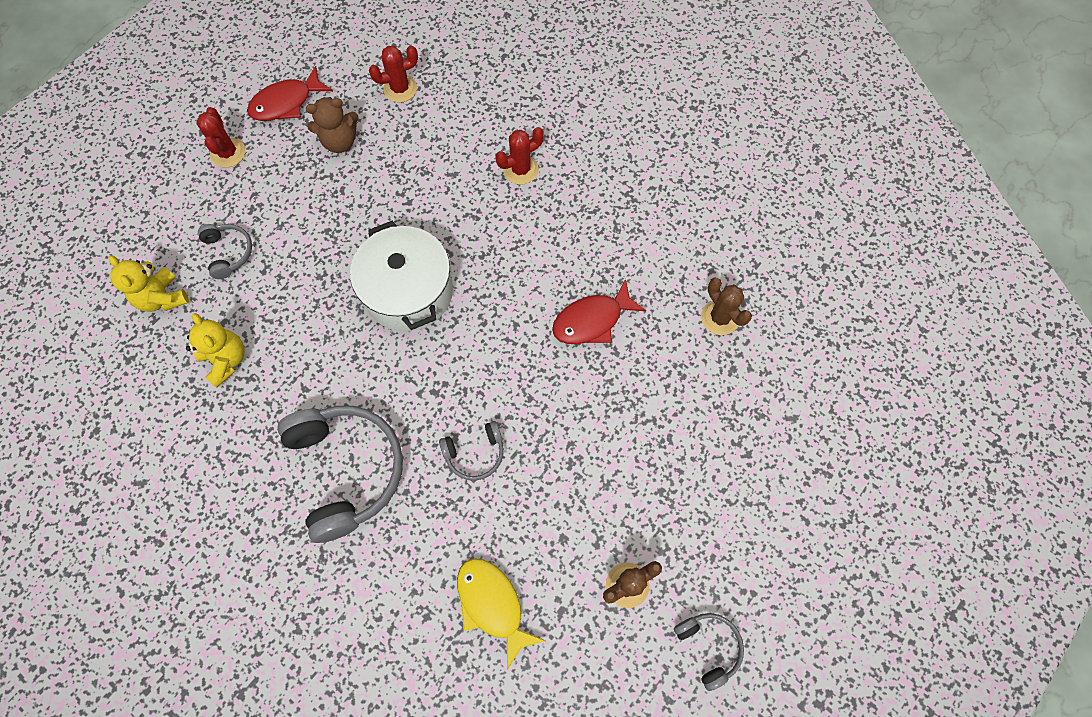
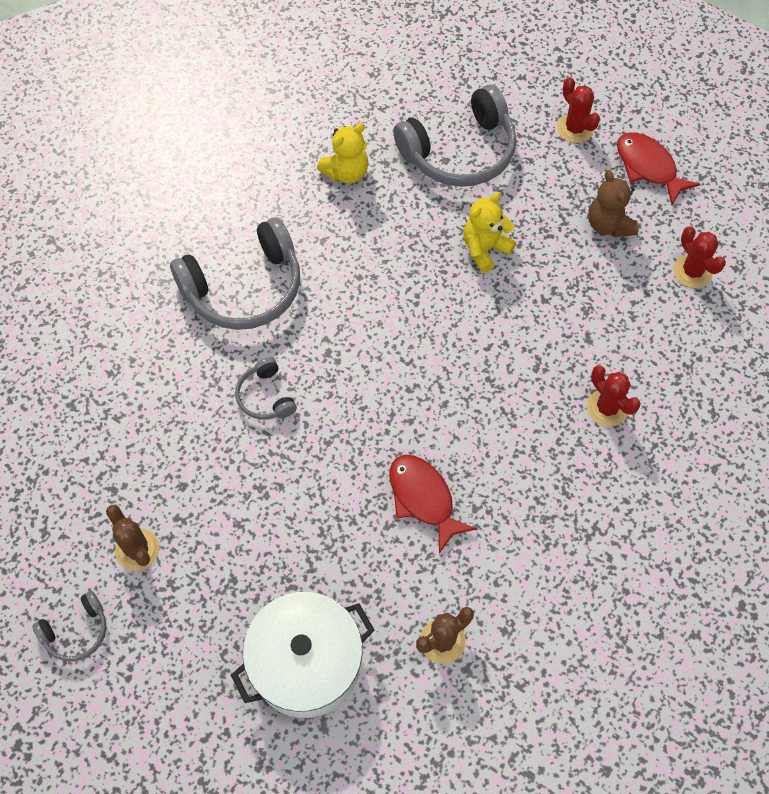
camera: 85 degrees right, 5 degrees down
(163, 298) = (405, 110): yellow teddy bear -> yellow teddy bear (485, 249)
(228, 153) = (575, 128): red cactus -> red cactus turned 75 degrees clockwise
(229, 253) = (460, 152): grey headphones -> grey headphones, size x2.05
(408, 292) = (436, 314): white pot -> white pot (306, 663)
(492, 604) = (120, 427): yellow fish -> none

